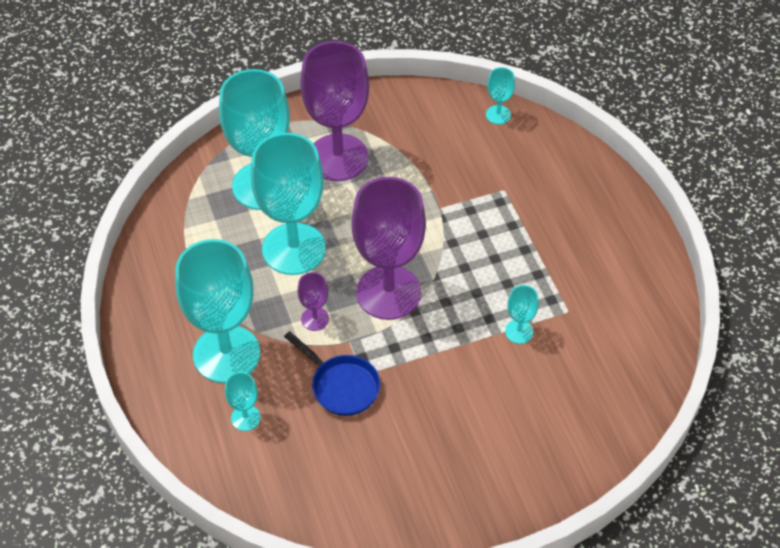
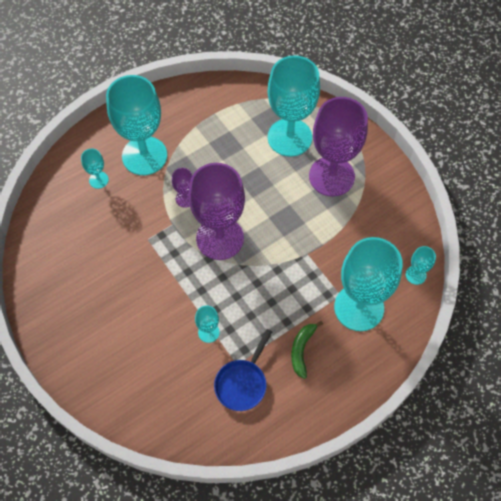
camera: 75 degrees right, 10 degrees up
(293, 249) = (240, 170): turquoise goblet -> turquoise goblet (359, 307)
(341, 386) = (135, 228): blue pan -> blue pan (242, 383)
(565, 243) = (302, 350): none -> green banana

